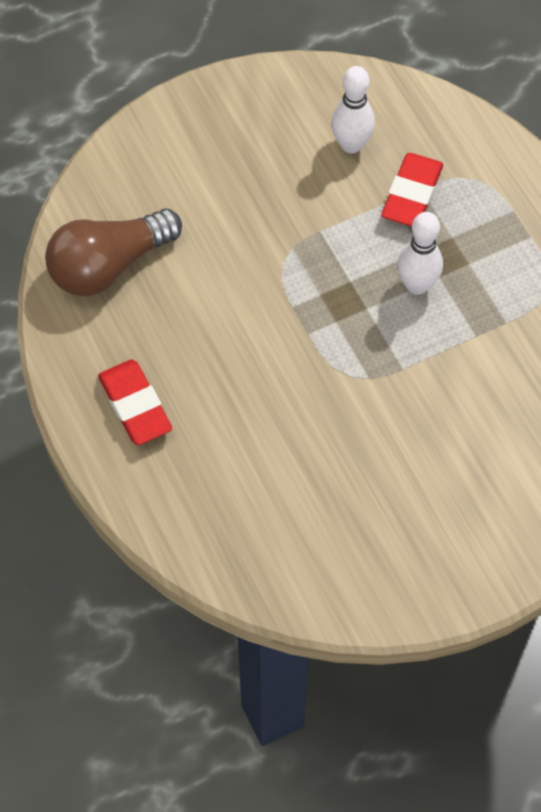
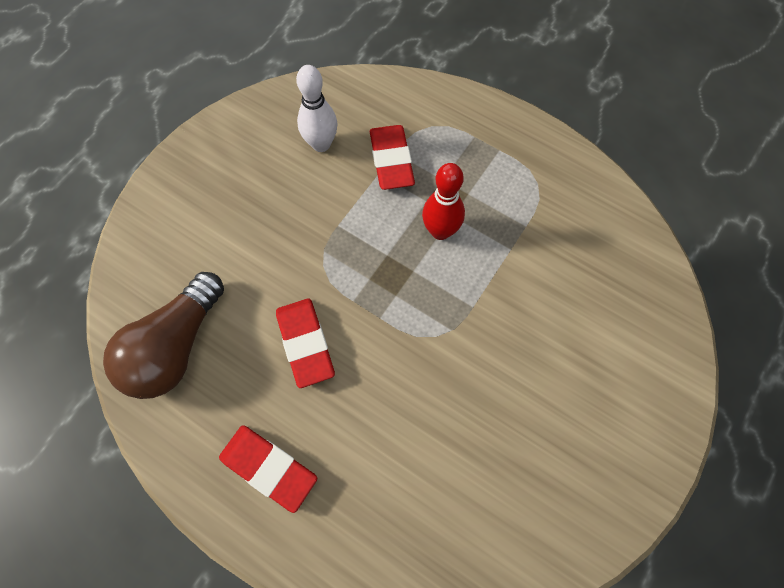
camera: 30 degrees left, 5 degrees up
(226, 321) = (305, 344): none -> red eraser
(417, 285) = (440, 231): white bowling pin -> red bowling pin

